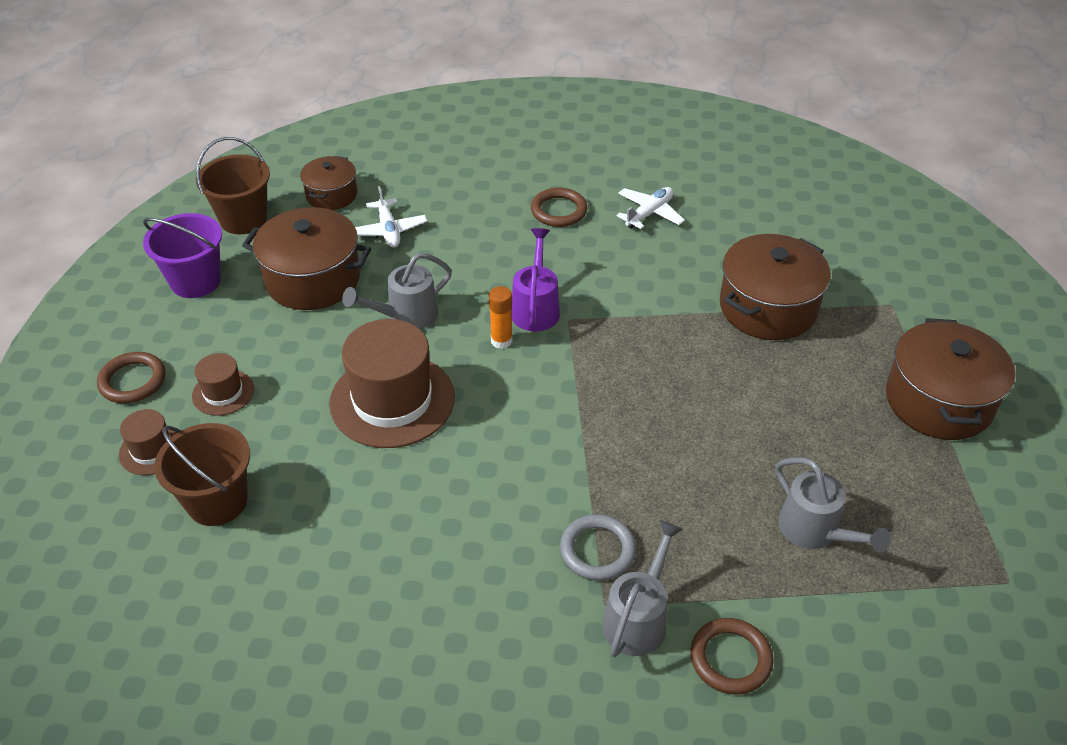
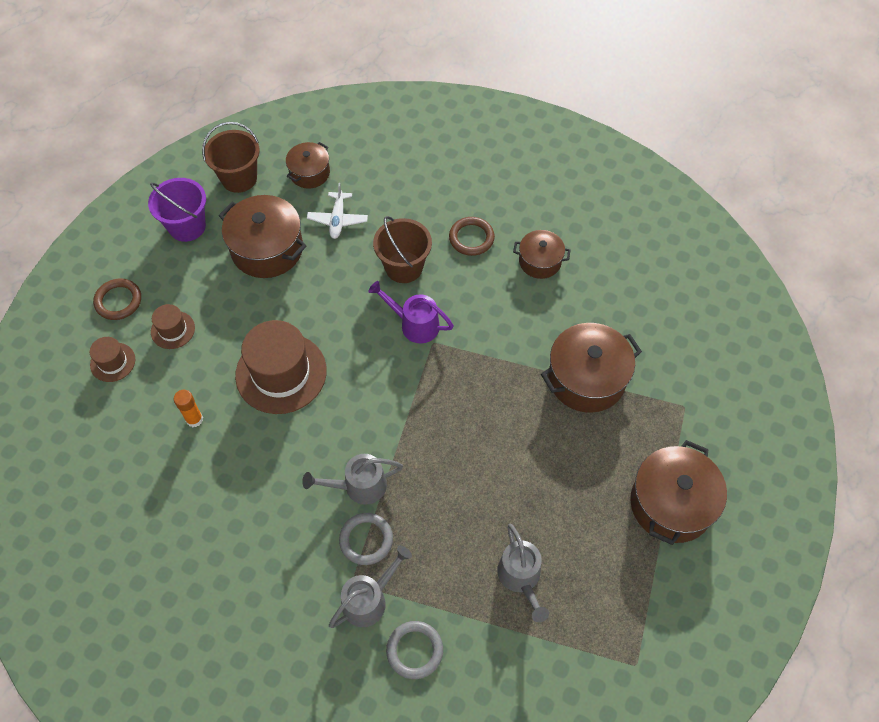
camera: 20 degrees right, 15 degrees up
(217, 501) = (140, 417): brown bucket -> brown bucket (404, 267)
(405, 316) = (318, 303): grey watering can -> grey watering can (358, 486)
(501, 341) = (376, 346): orange glue stick -> orange glue stick (194, 419)
(535, 307) = (414, 324): purple watering can -> purple watering can turned 90 degrees counterclockwise
(649, 213) = (540, 261): white plane -> brown pot
(730, 659) = (414, 650): brown ring -> grey ring

